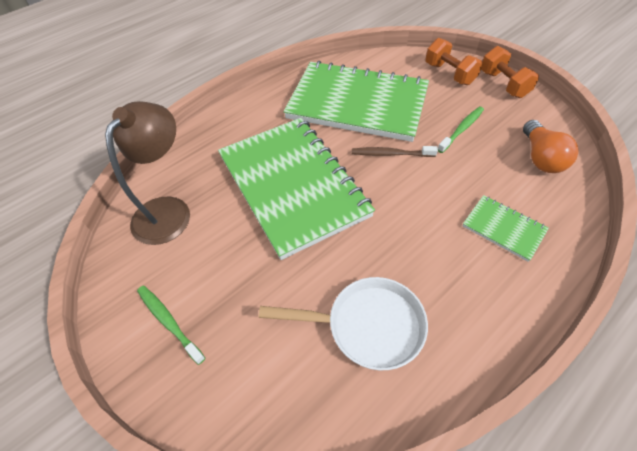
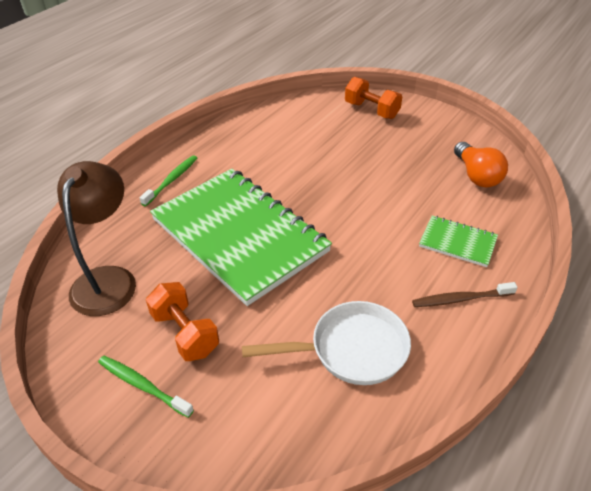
camera: 15 degrees left, 10 degrees down
(357, 103) = (286, 149): green notebook -> none
(391, 154) = (333, 192): brown toothbrush -> brown toothbrush (461, 299)
(461, 129) = (396, 160): green toothbrush -> green toothbrush (171, 180)
(503, 84) = (426, 114): orange dumbbell -> orange dumbbell (185, 333)

